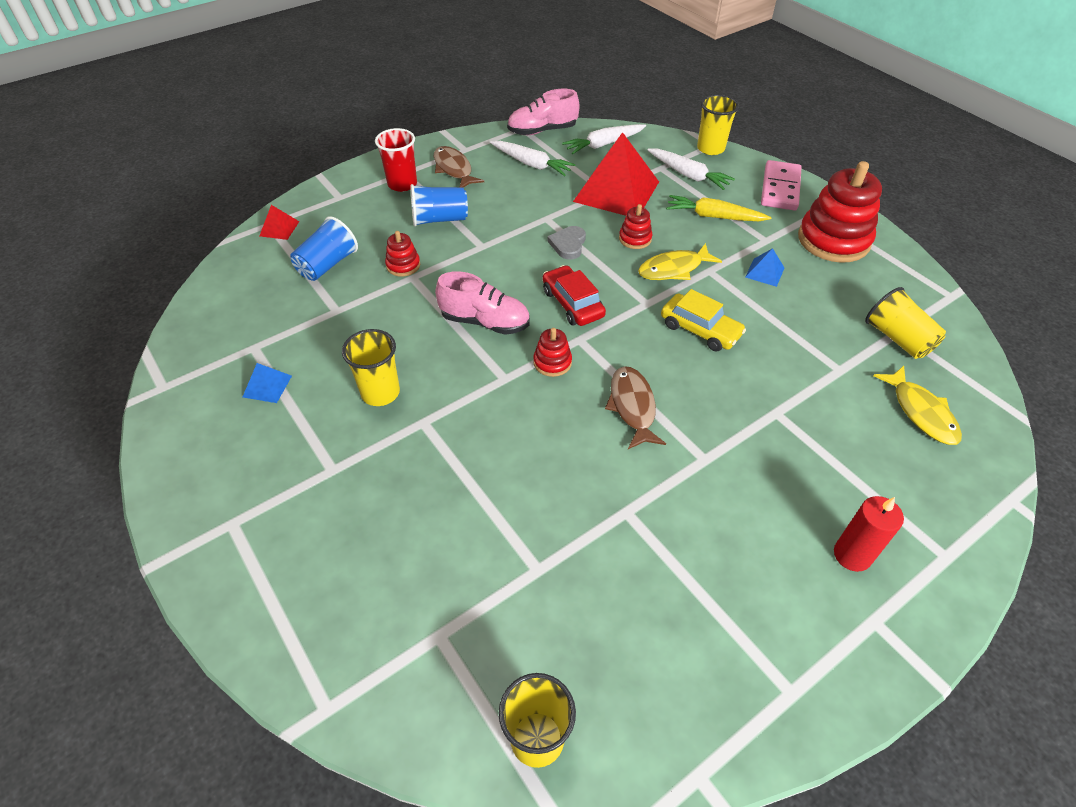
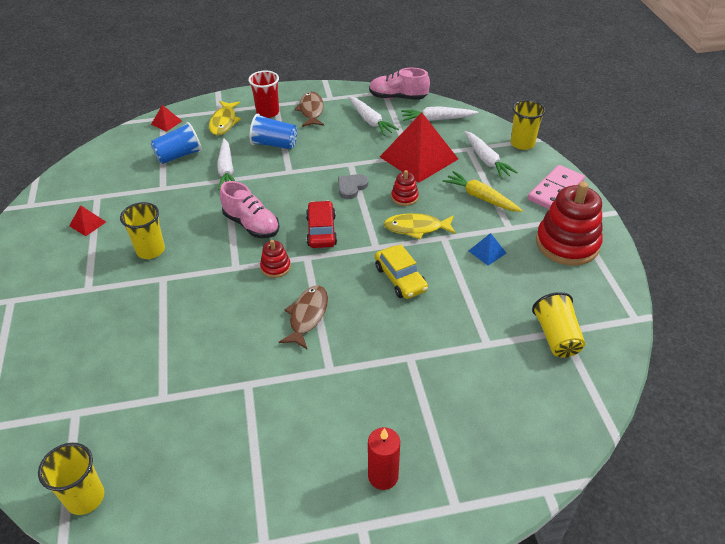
camera: 25 degrees right, 5 degrees down
(267, 386) = (87, 224): blue pyramid -> red pyramid
(403, 265) = (226, 170): red stacking toy -> white carrot
(921, 412) = (527, 398): yellow fish -> yellow fish (224, 122)

